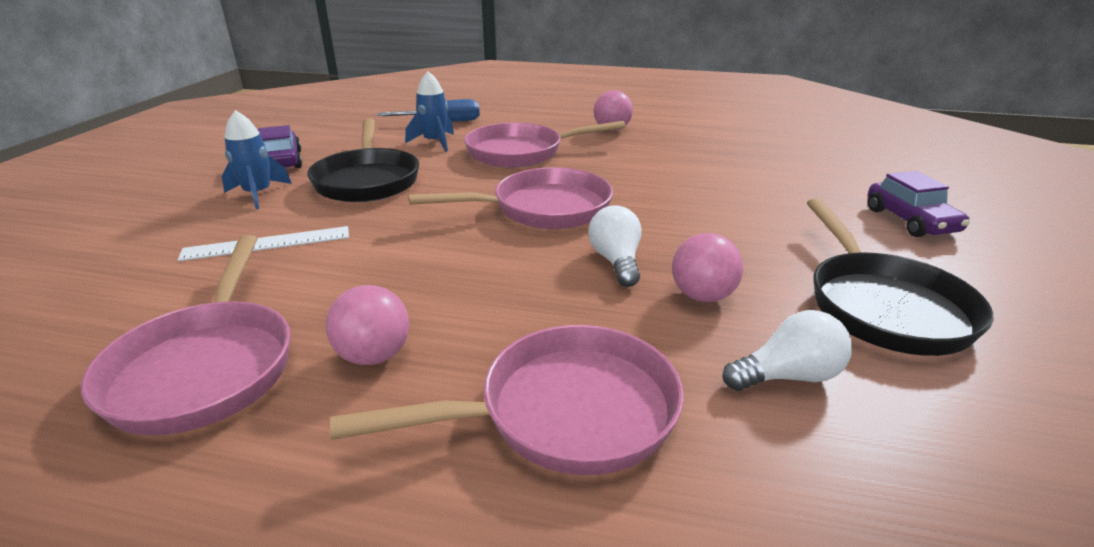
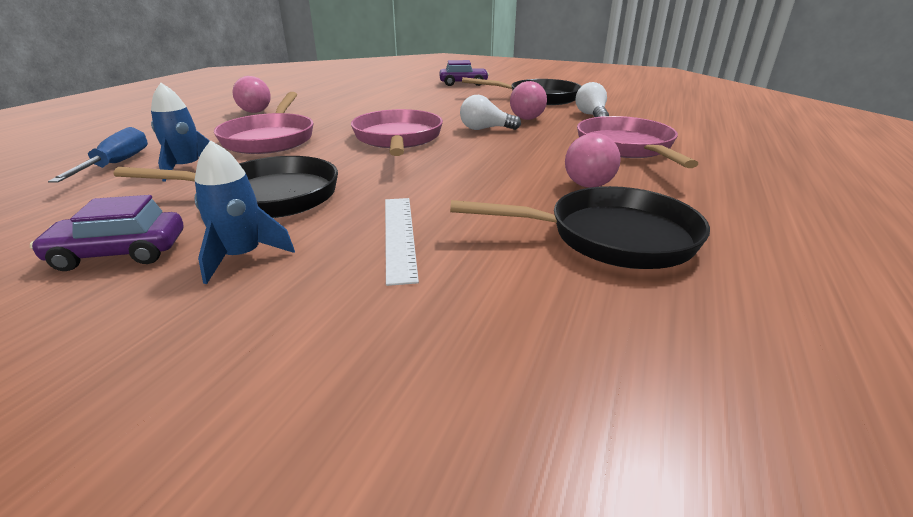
camera: 80 degrees left, 0 degrees up
(206, 367) = (611, 237): pink pan -> black pan

